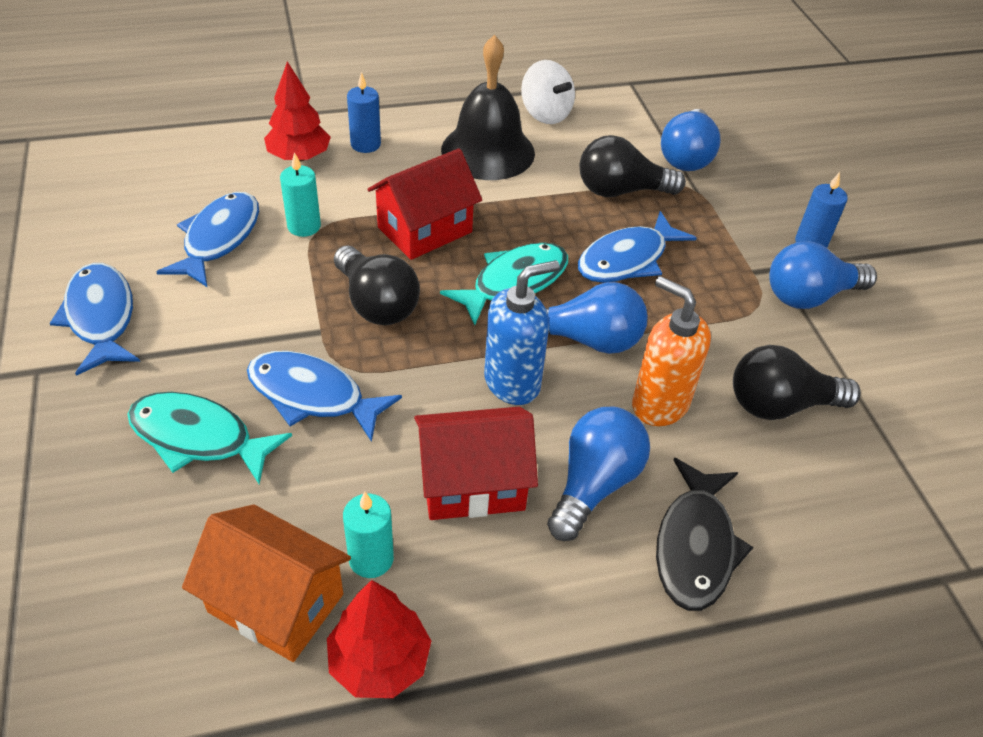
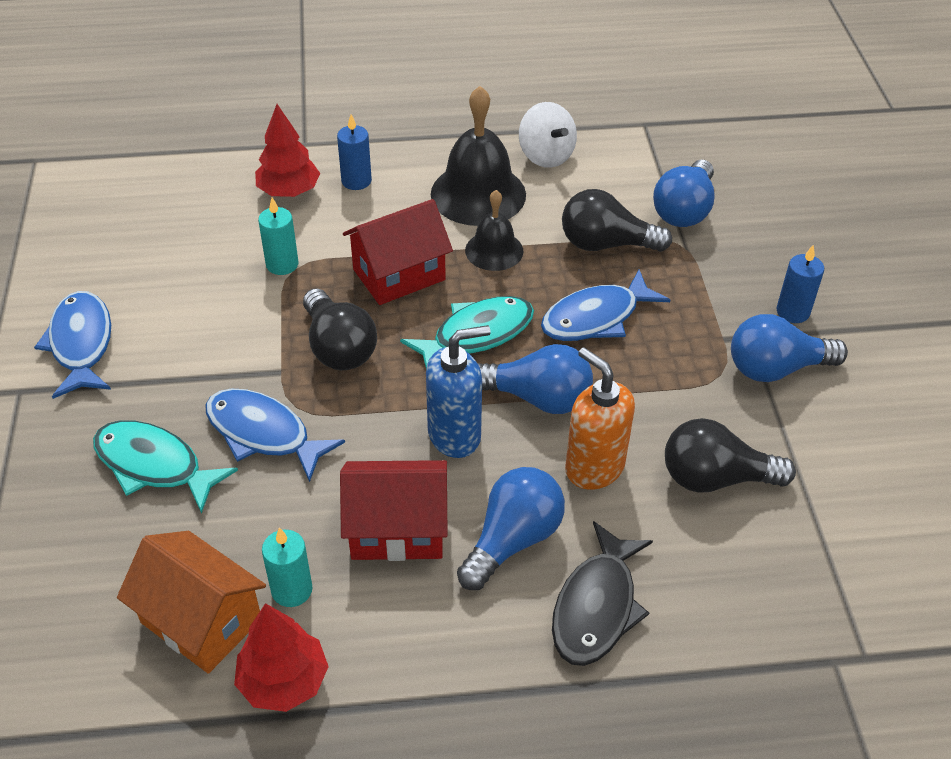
camera: 10 degrees right, 0 degrees up
(219, 239) = (199, 273): blue fish -> none
(514, 202) = (494, 250): none -> black bell

